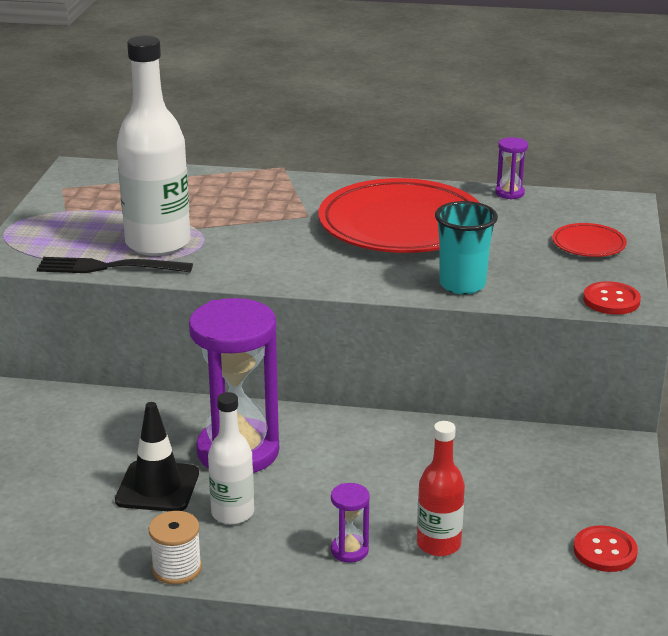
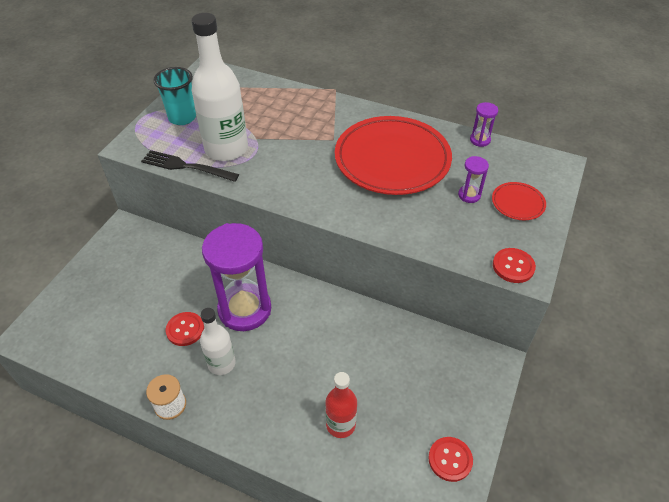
camera: 15 degrees right, 20 degrees up
(157, 487) = (185, 329): black traffic cone -> red button
(349, 550) = (281, 416): purple hourglass -> purple hourglass (469, 195)
(462, 285) = (411, 228): turquoise cup -> turquoise cup (182, 118)

